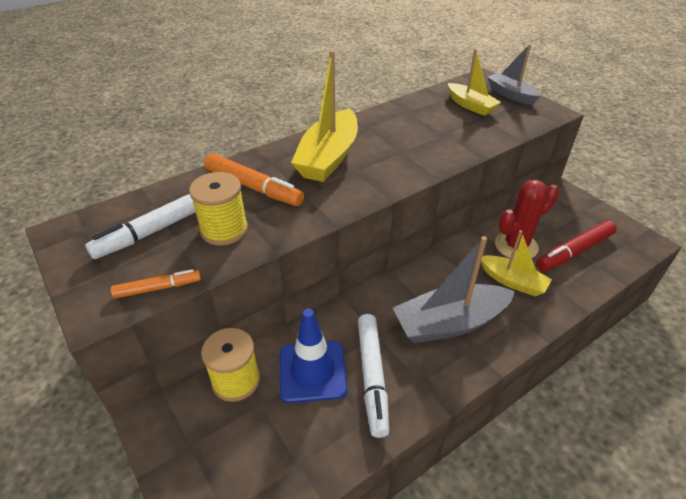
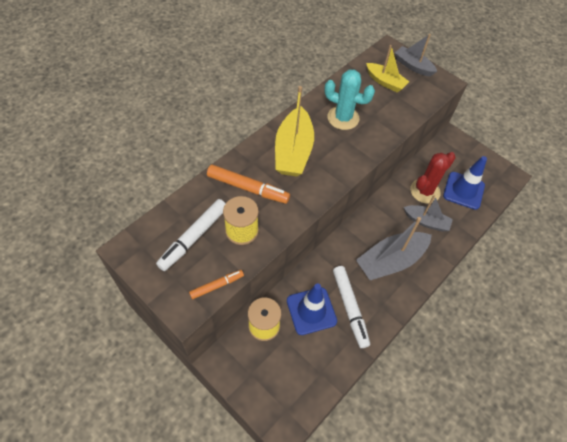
camera: 15 degrees left, 15 degrees up
(405, 133) = (343, 118): none -> turquoise cactus
(512, 281) = (426, 221): yellow boat -> grey boat
(574, 251) = (463, 190): red marker -> blue traffic cone

